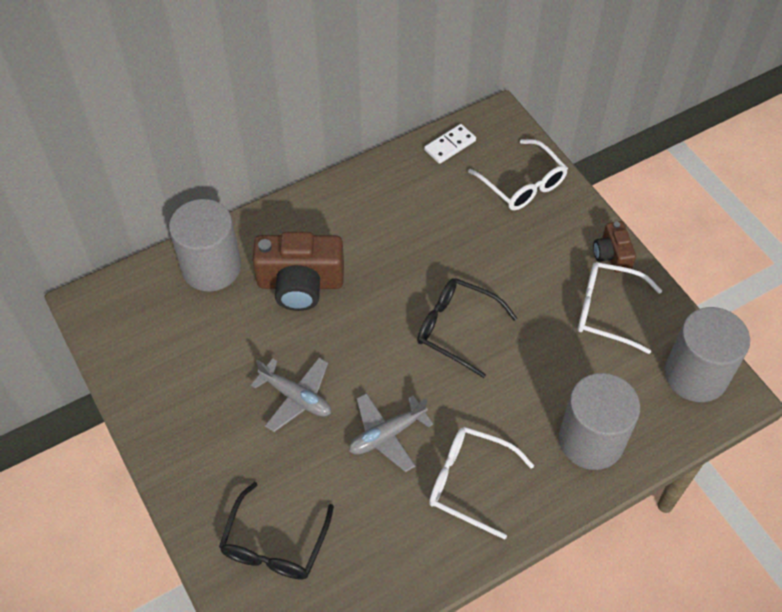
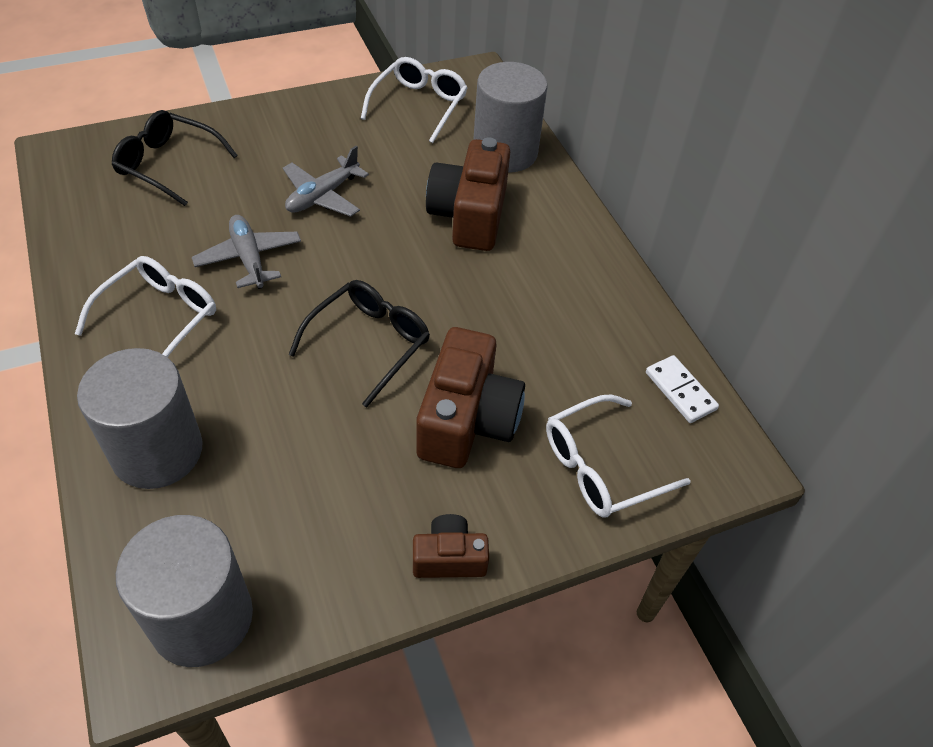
camera: 95 degrees right, 5 degrees down
(508, 259) = (467, 420): none -> brown camera
(607, 311) = (349, 523): white glasses -> white glasses (419, 105)

